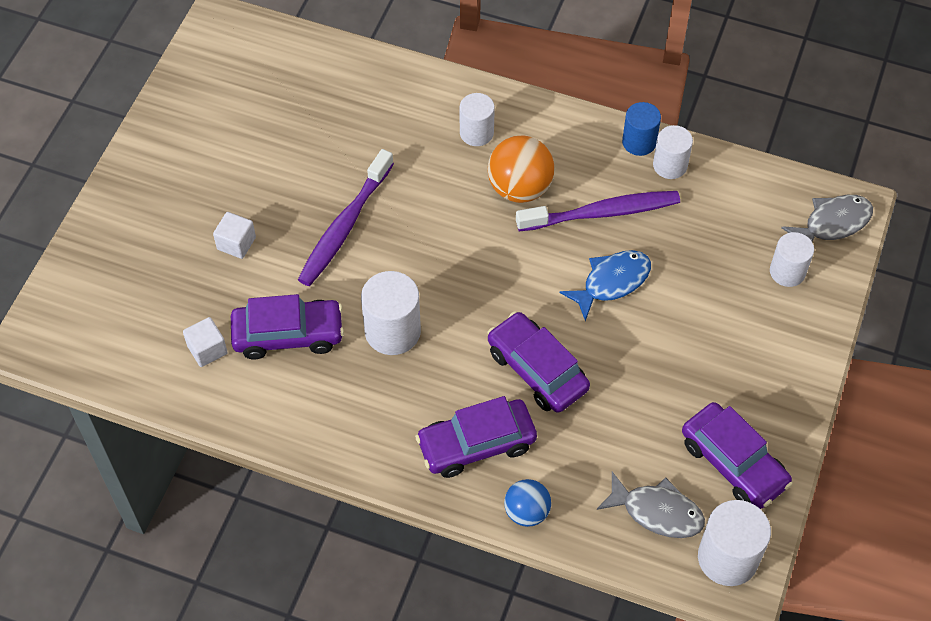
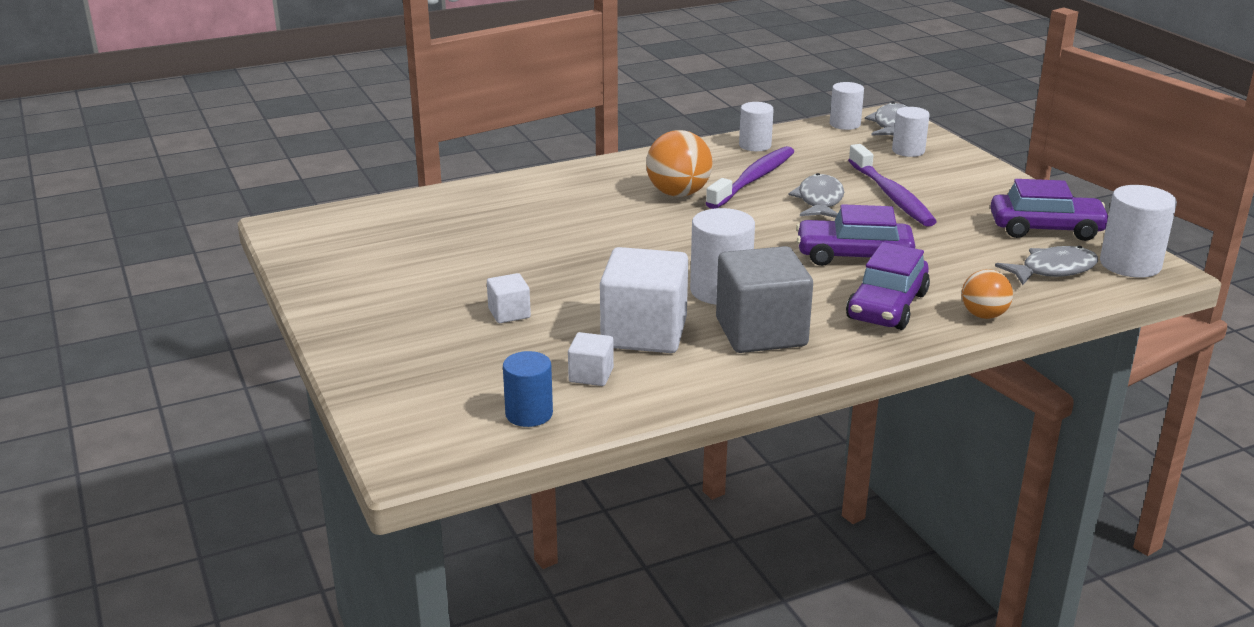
camera: 45 degrees left, 30 degrees down
(288, 335) = (644, 333): purple car -> white cube
(345, 226) = (584, 264): purple toothbrush -> purple toothbrush (891, 195)
(358, 398) = (761, 332): none -> grey cube
(476, 133) = (600, 186): white cylinder -> white cylinder (845, 124)
(526, 512) = (983, 315): blue ball -> orange ball
(611, 282) = (819, 201): blue fish -> grey fish
(639, 142) = (717, 145): blue cylinder -> blue cylinder (529, 414)

